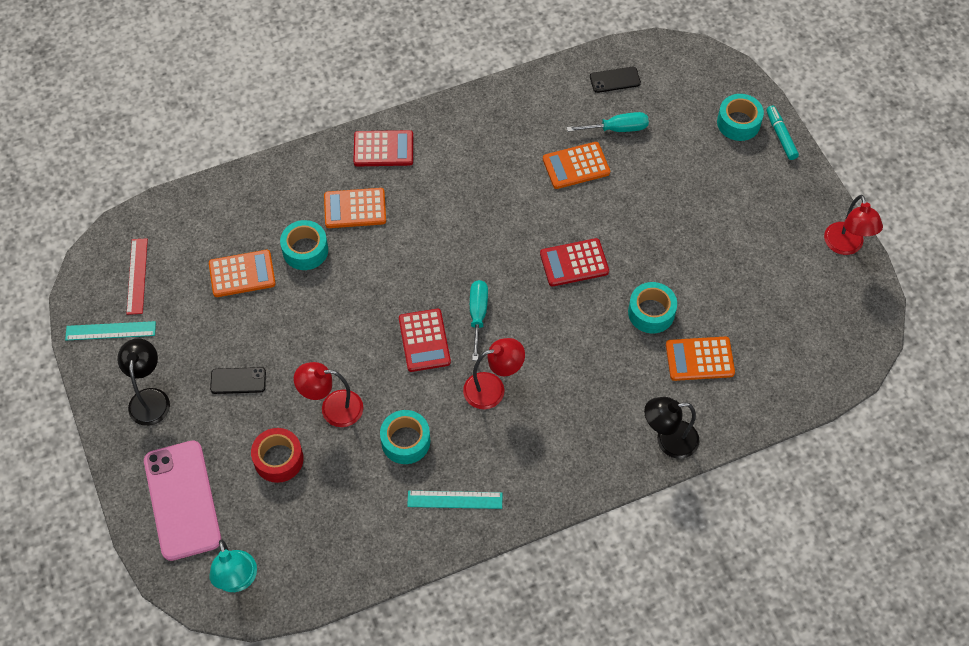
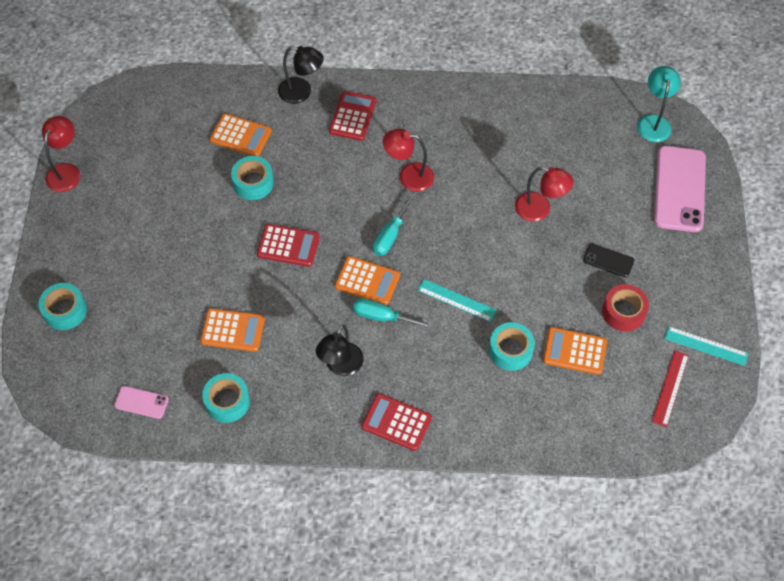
camera: 155 degrees left, 0 degrees up
(150, 398) = (685, 275): black lamp -> black lamp (341, 366)
(278, 459) = (596, 189): red tape -> red tape (623, 312)
(355, 208) = (450, 372): orange calculator -> orange calculator (367, 281)
(405, 441) = (493, 165): turquoise tape -> turquoise tape (227, 401)
(424, 340) = (444, 232): red calculator -> red calculator (353, 116)
(455, 500) = (476, 113): turquoise ruler -> turquoise ruler (456, 300)
(615, 80) = (141, 402): black phone -> pink phone
(617, 129) = (173, 351): turquoise screwdriver -> turquoise screwdriver (382, 317)
(780, 136) = (39, 283): turquoise marker -> none

